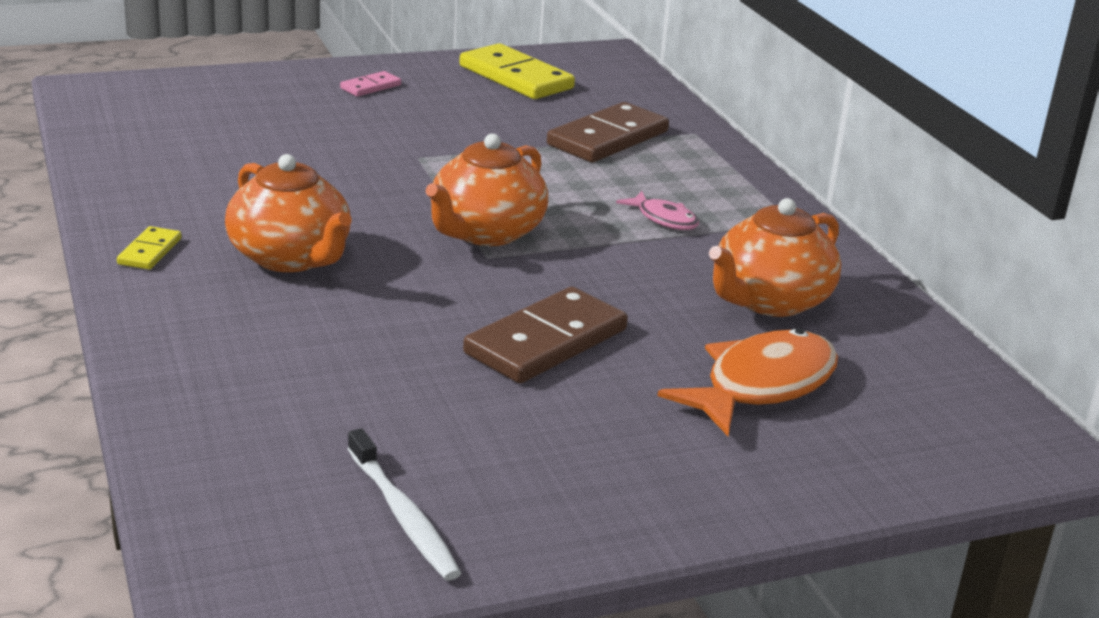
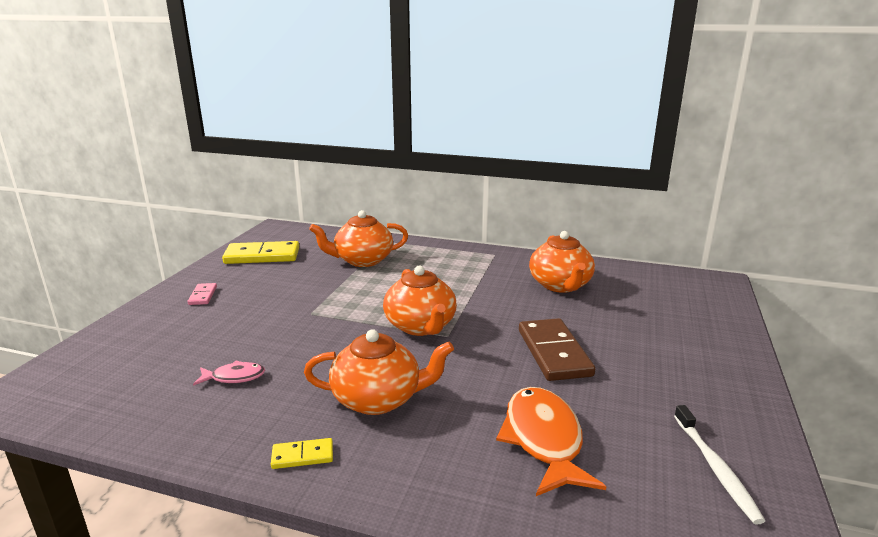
camera: 50 degrees left, 5 degrees down
(149, 251) = (302, 456): yellow domino -> yellow domino turned 60 degrees counterclockwise
(403, 516) = (715, 468): white toothbrush -> white toothbrush turned 75 degrees clockwise
(607, 138) = (362, 260): brown domino -> orange teapot
(664, 219) = (460, 278): pink fish -> pink fish (234, 377)
(761, 386) = (635, 315): orange fish -> orange fish (544, 440)

